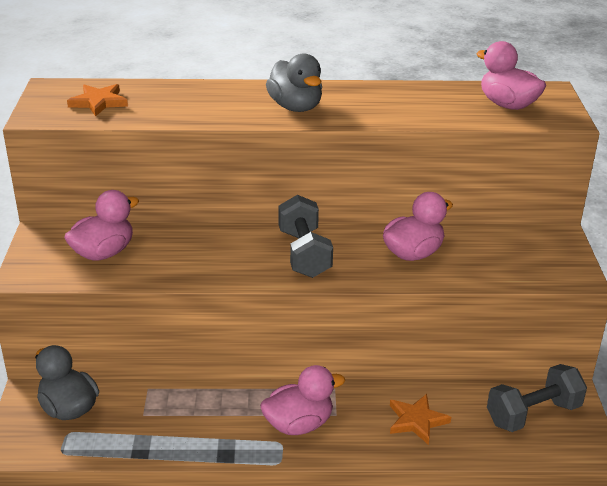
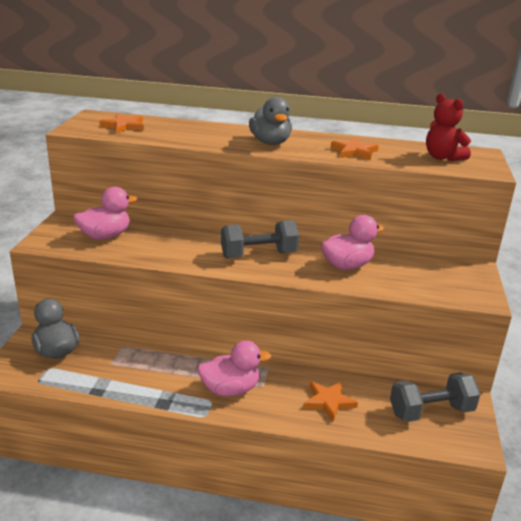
camera: 10 degrees right, 5 degrees down
(304, 254) = (258, 255): grey dumbbell -> grey dumbbell turned 75 degrees clockwise
(402, 109) = (354, 152): none -> orange star
(507, 105) = (442, 157): pink duck -> red teddy bear

